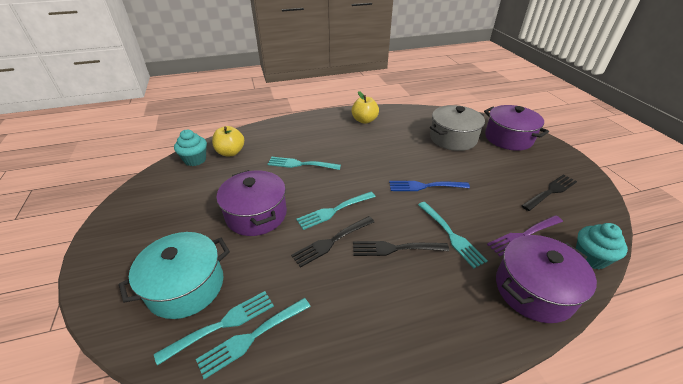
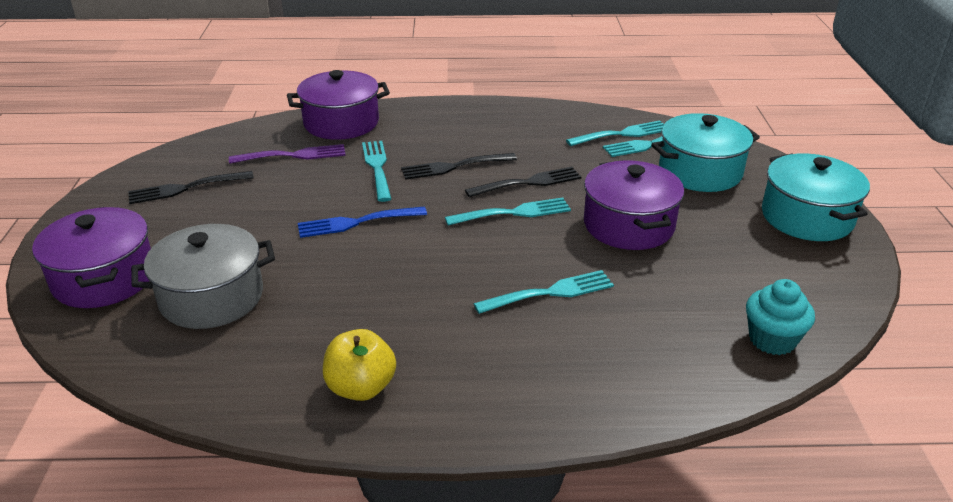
camera: 165 degrees left, 5 degrees down
(122, 246) = (807, 217): none -> turquoise pot
(230, 152) = (699, 346): yellow apple -> none
(301, 164) = (550, 293): turquoise fork -> turquoise fork turned 45 degrees counterclockwise
(395, 248) = (454, 167): black fork -> black fork turned 150 degrees clockwise
(425, 186) = (356, 222): blue fork -> blue fork turned 150 degrees clockwise
(590, 258) = (251, 132): turquoise cupcake -> none

